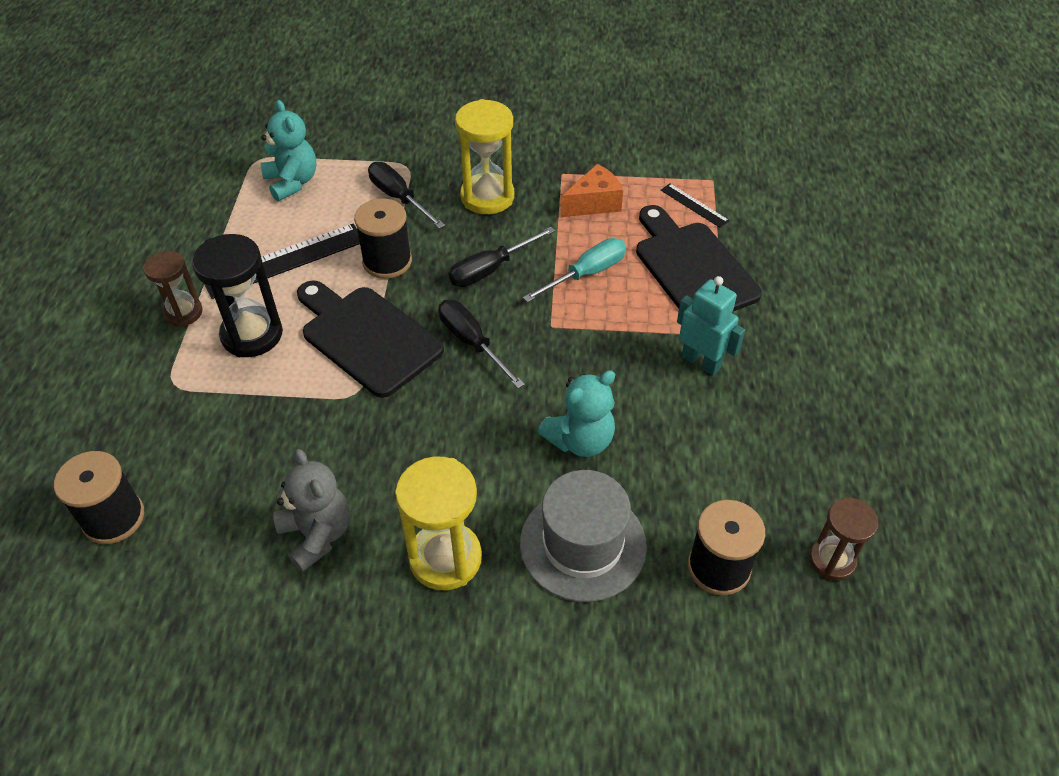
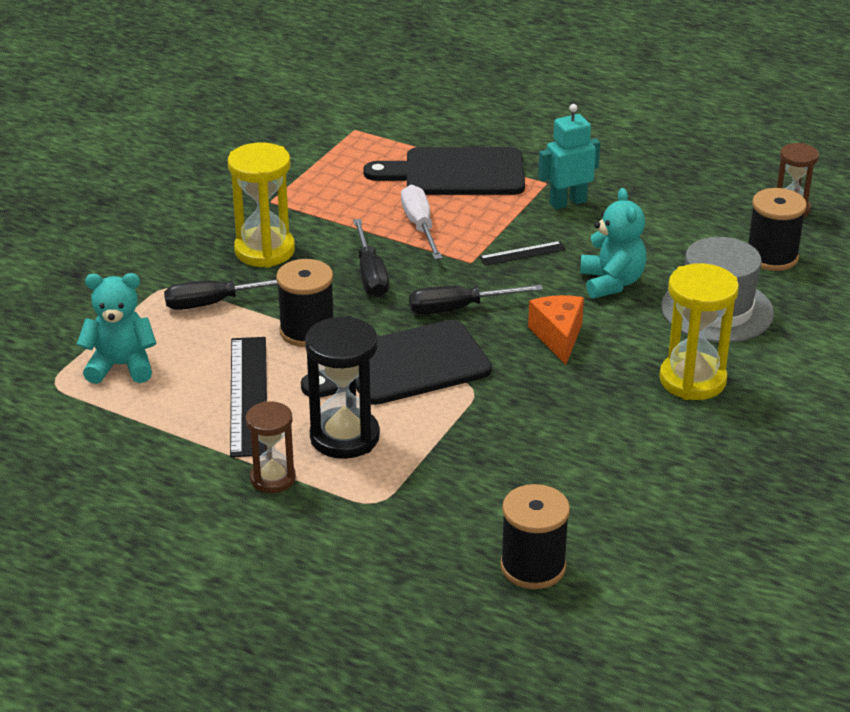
camera: 65 degrees left, 15 degrees down
(317, 534) = (627, 444): grey teddy bear -> none
(586, 274) = (420, 226): turquoise screwdriver -> white screwdriver
(594, 203) = (329, 196): orange cheese -> orange cheese (558, 337)
(694, 205) = (379, 148): black ruler -> black ruler (522, 253)

